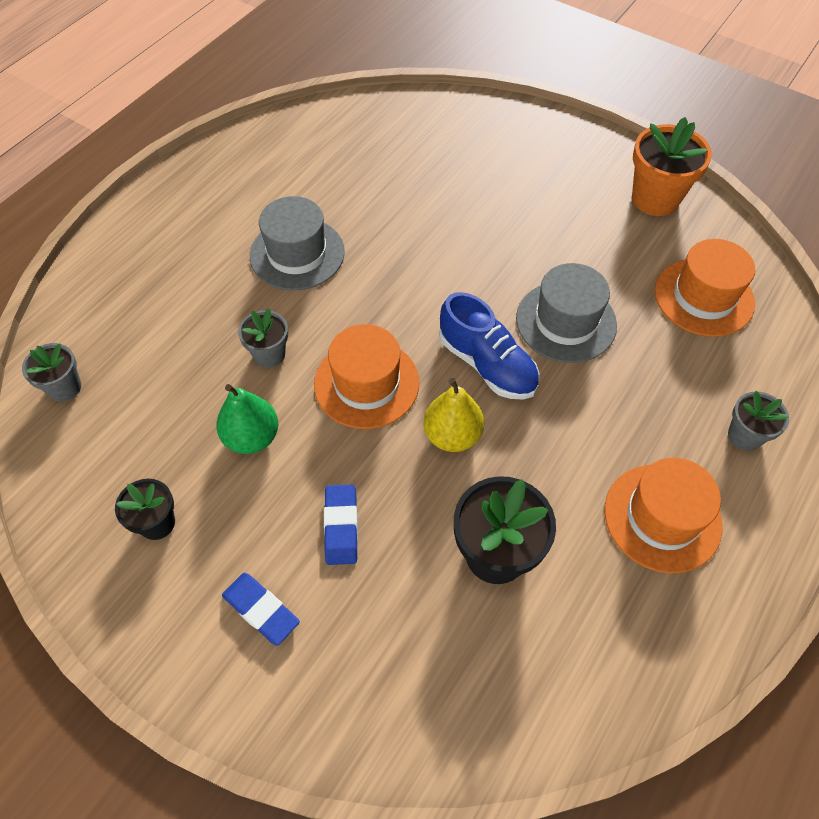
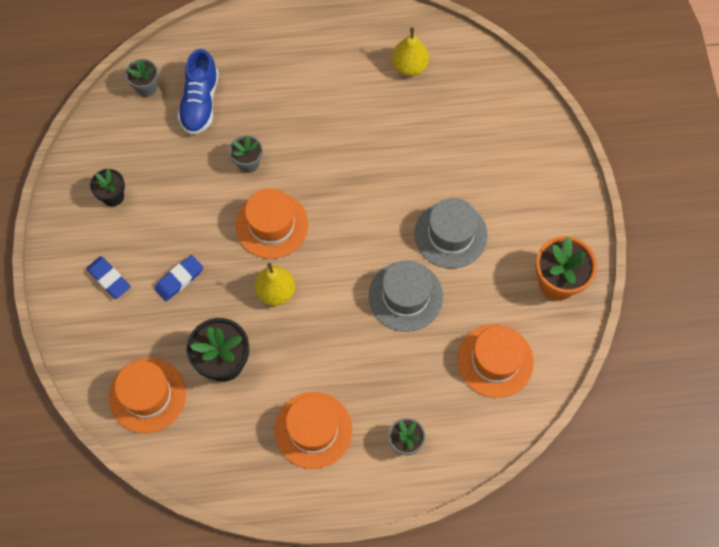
camera: 50 degrees right, 10 degrees up
(252, 437) = (193, 197): green pear -> none
(261, 610) = (109, 279): blue eraser -> blue eraser turned 45 degrees counterclockwise
(297, 254) = (327, 119): grey hat -> grey hat (450, 234)
(315, 157) = (409, 66): none -> yellow pear
(466, 681) = (147, 395): none -> orange hat
(487, 364) = (337, 275): blue shoe -> blue shoe (200, 102)

